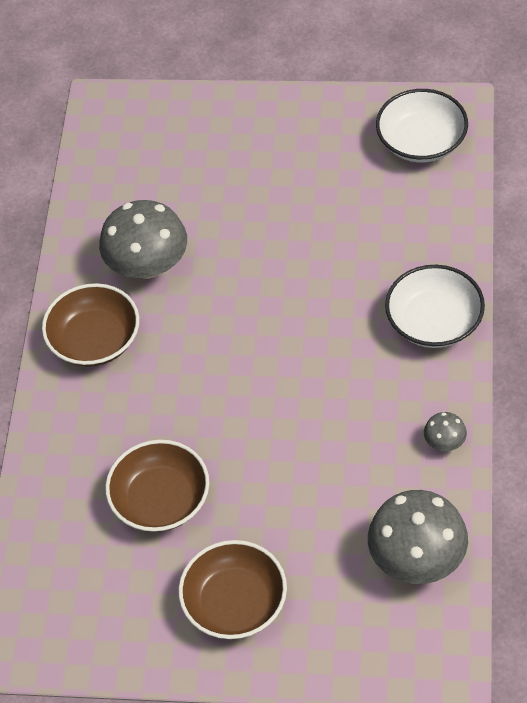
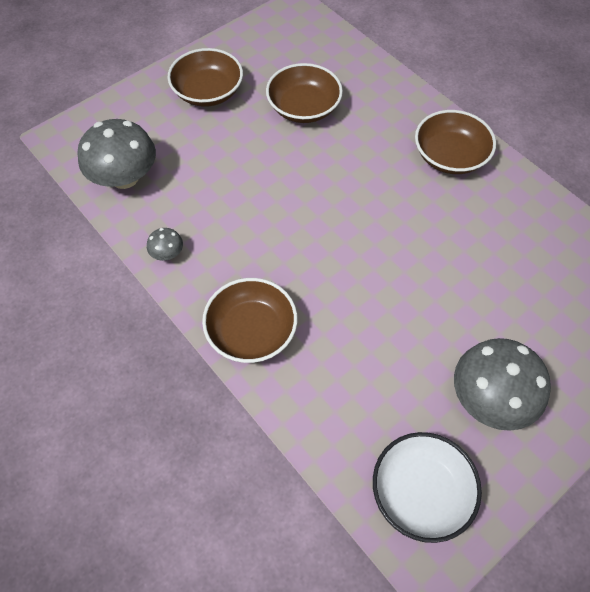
camera: 130 degrees right, 5 degrees up
(147, 265) = (484, 222): grey mushroom -> grey mushroom (490, 398)
(434, 322) = (251, 331): white bowl -> brown bowl

